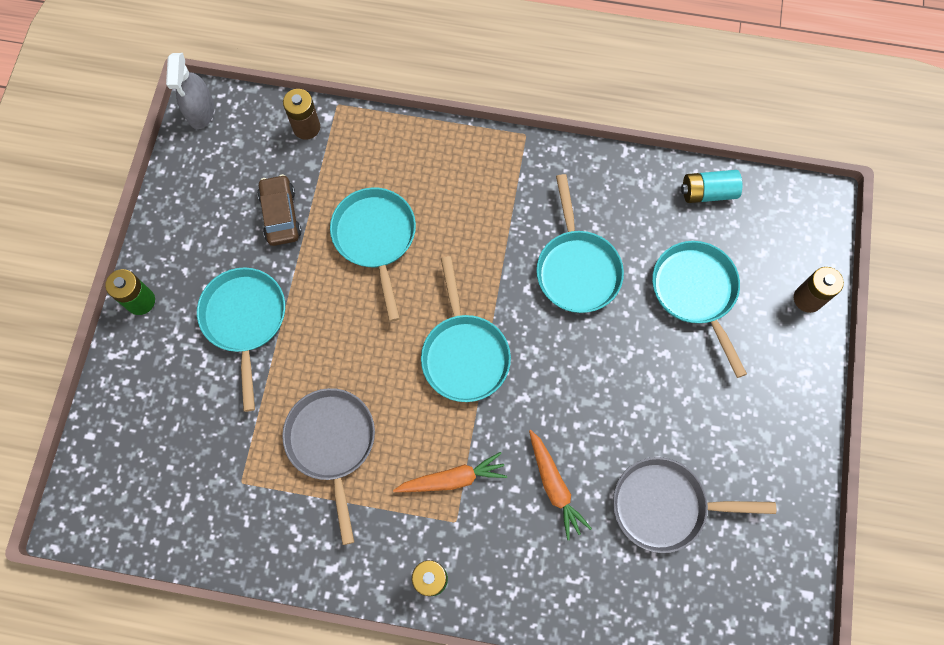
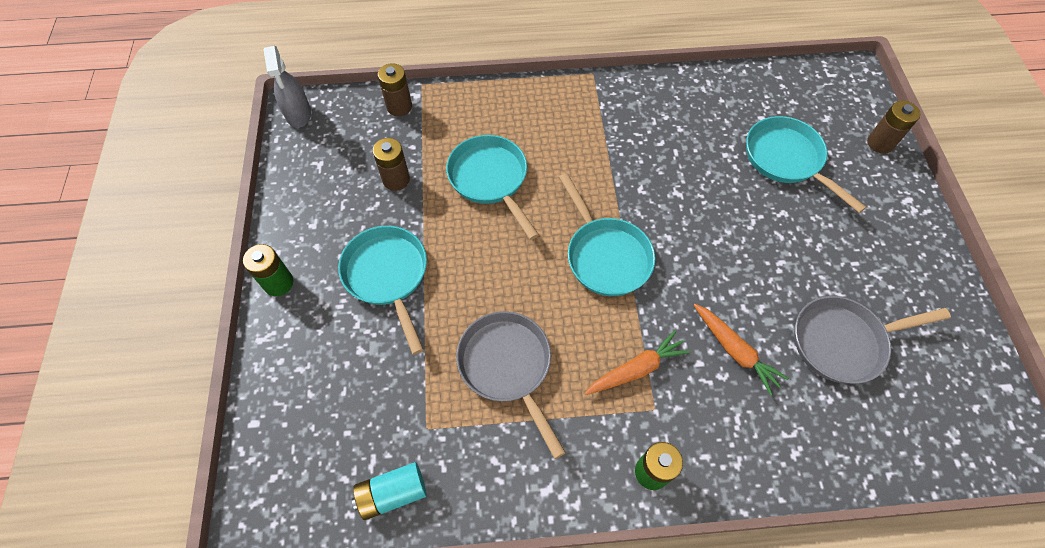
camera: 15 degrees left, 10 degrees down
(280, 215) = (396, 180): brown car -> brown battery
(576, 268) = (678, 164): turquoise pan -> none
(707, 192) = (761, 84): turquoise battery -> turquoise battery (392, 493)

